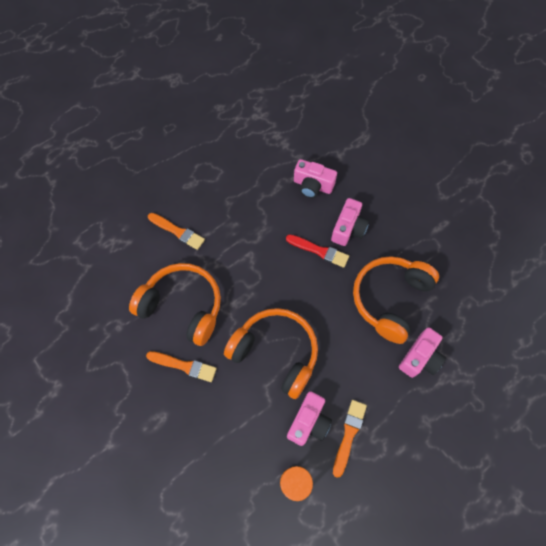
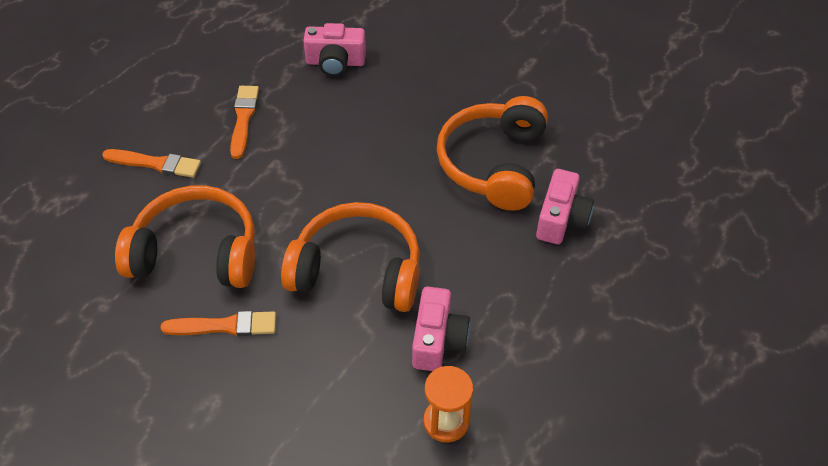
camera: 20 degrees left, 15 degrees down
(319, 251) = (374, 134): red brush -> none
(348, 229) = (404, 99): pink camera -> none
(349, 434) = (500, 338): orange brush -> orange brush (243, 119)

